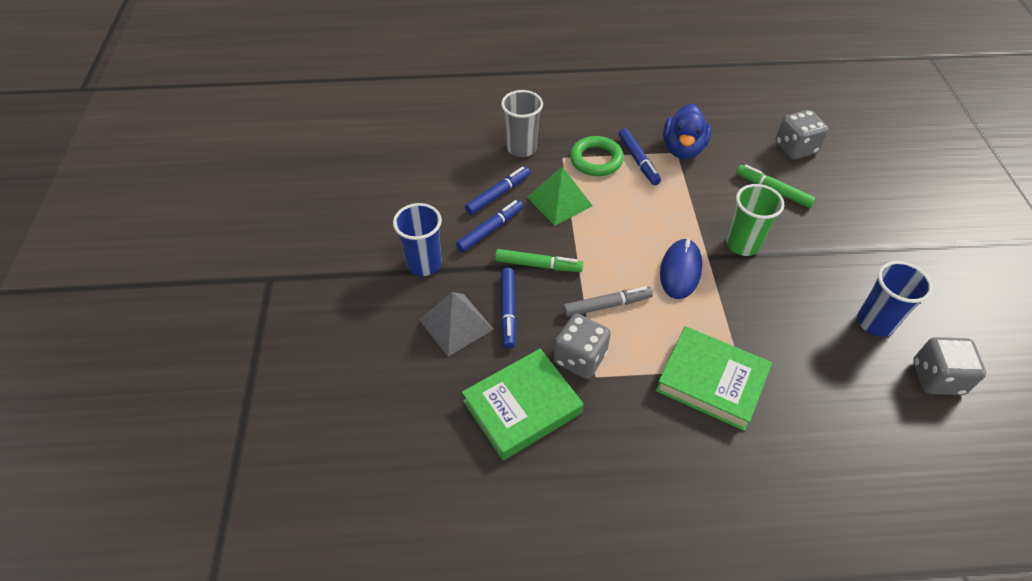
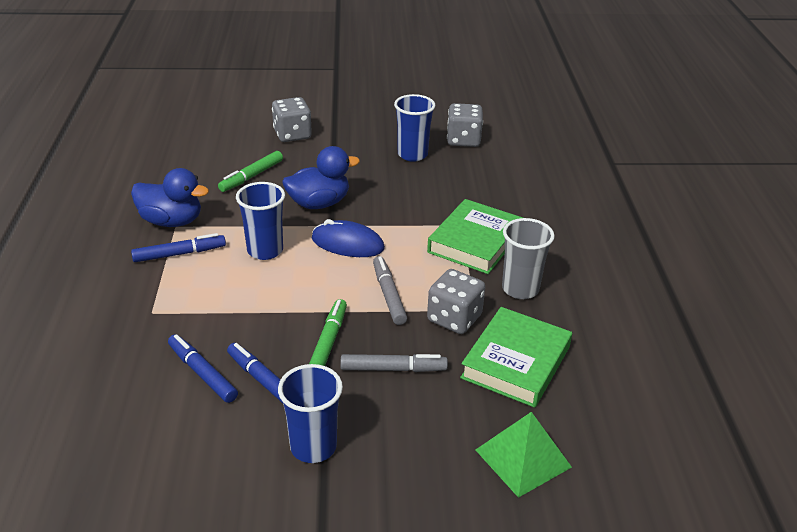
camera: 90 degrees left, 15 degrees down
(456, 324) = (411, 414): grey pyramid -> none
(508, 311) = (393, 369): blue marker -> grey marker
(521, 148) = (120, 348): grey cup -> grey cup (520, 289)
(522, 407) = (516, 362): green book -> green book turned 60 degrees clockwise
(559, 201) = (229, 319): green pyramid -> green pyramid (522, 458)
(596, 160) = (166, 285): green ring -> none
(655, 213) = (265, 250): none -> blue cup
(742, 244) = (319, 203): green cup -> blue duck
(795, 148) = (196, 155): grey dice -> grey dice (292, 134)

